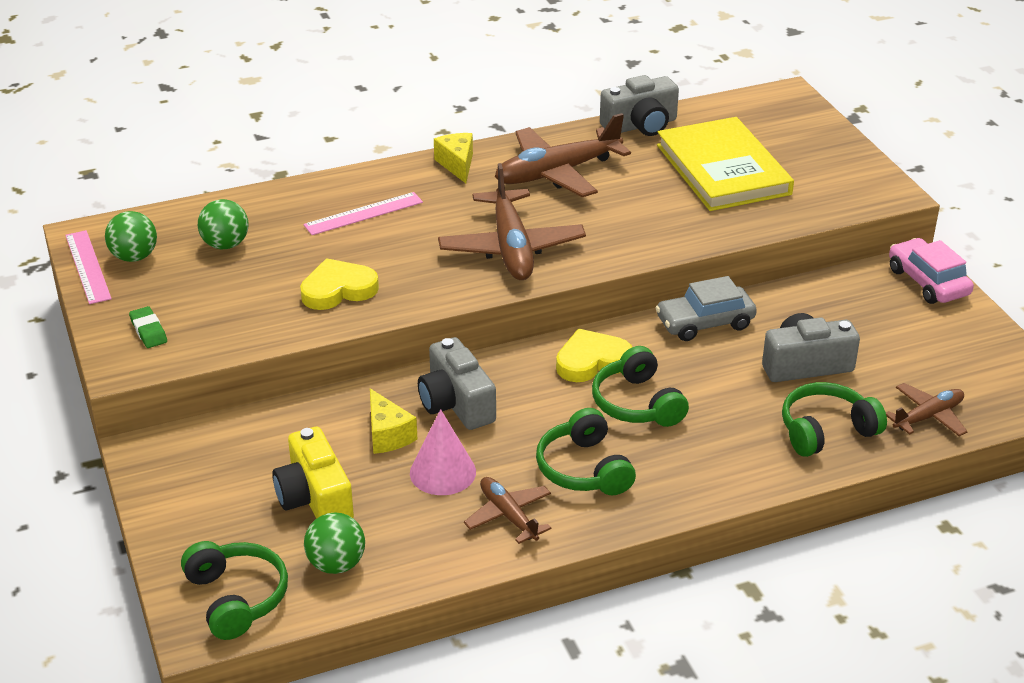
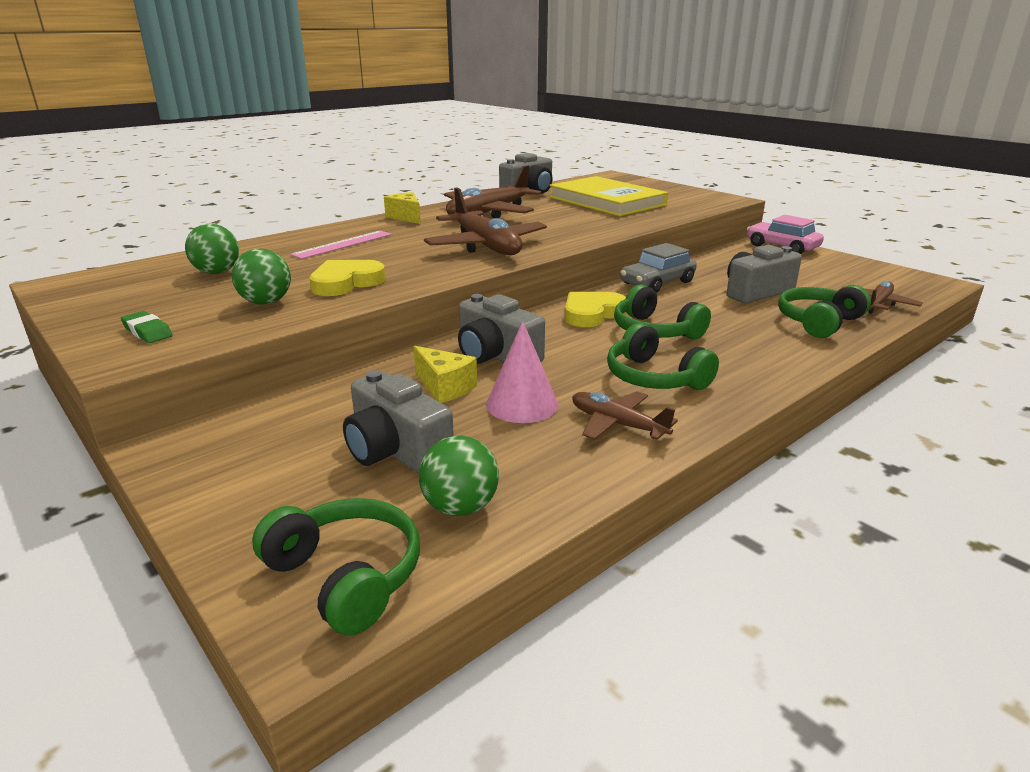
camera: 20 degrees left, 10 degrees down
(88, 266) = (65, 301): pink ruler -> none
(134, 257) = (119, 289): green ball -> green ball (266, 302)
(315, 498) = (396, 451): yellow camera -> grey camera

